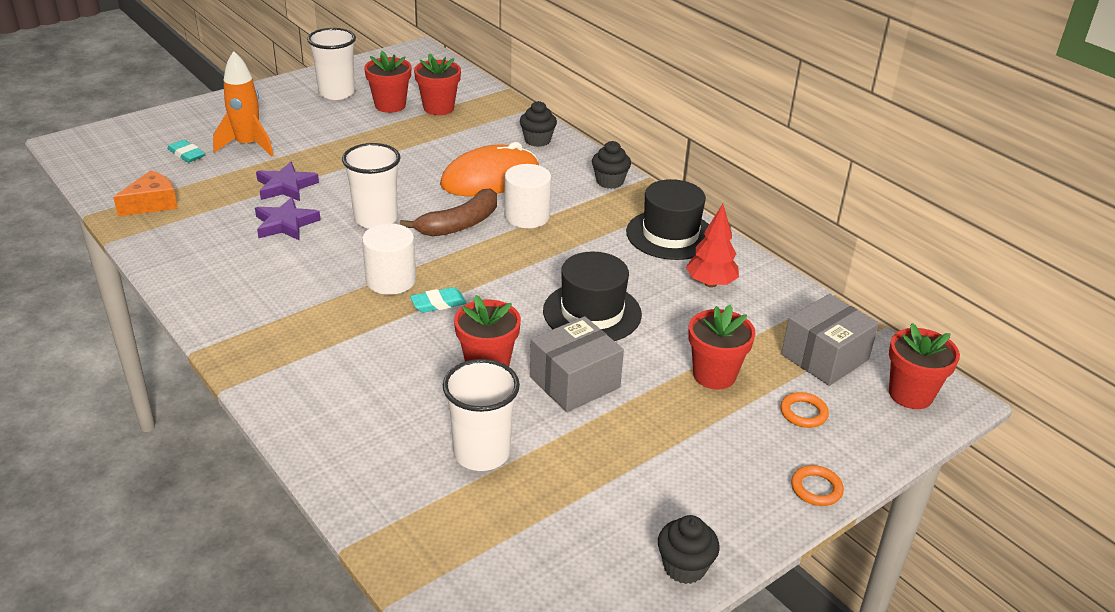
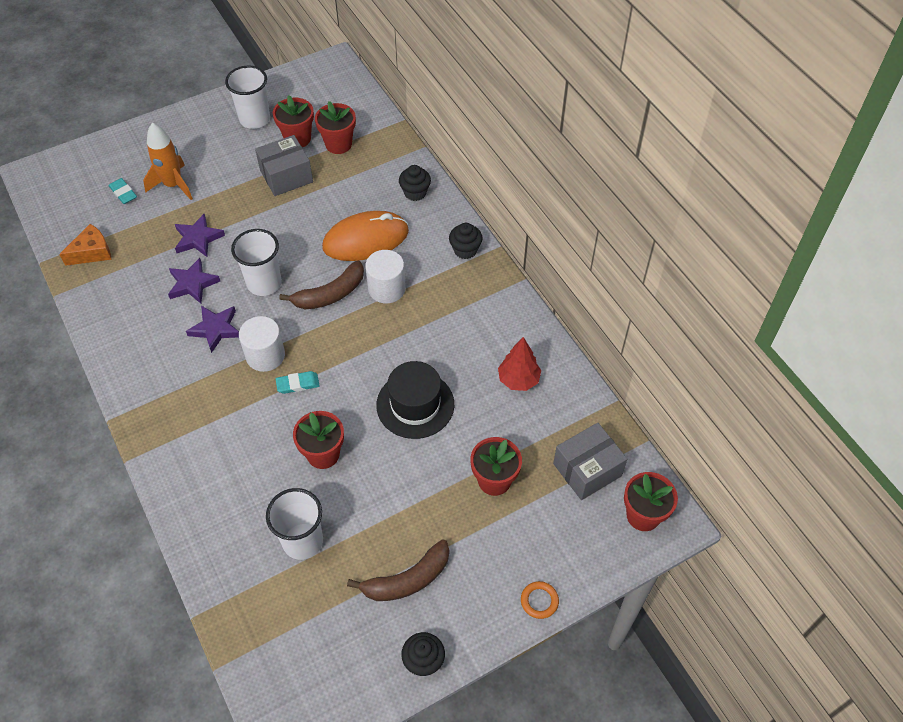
camera: 10 degrees right, 20 degrees up
(322, 261) = (215, 329): none -> purple star
(574, 382) = (385, 477): grey box -> grey box (286, 176)
(634, 482) = (407, 580): none -> brown banana
(670, 235) = (500, 320): black hat -> none
(803, 413) = (552, 526): orange ring -> none

